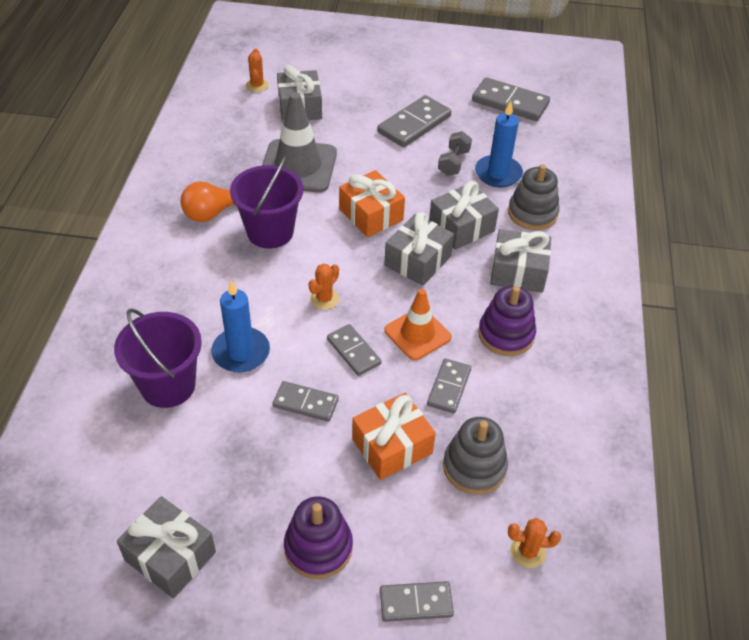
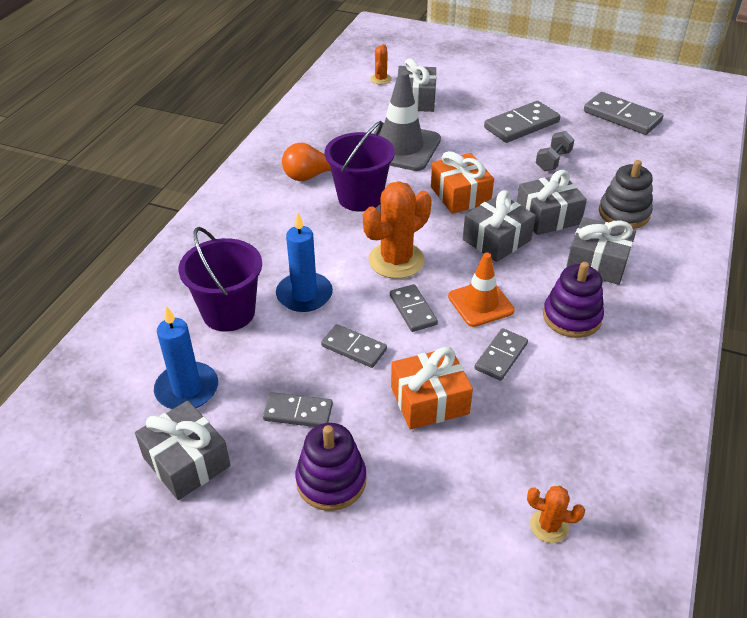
camera: 15 degrees right, 5 degrees down
(324, 299) = (396, 260): orange cactus -> orange cactus, size x1.98
(416, 603) = (417, 553): grey domino -> grey domino (298, 412)
(474, 467) = (510, 434): grey stacking toy -> none
(498, 173) = (596, 175): blue candle -> blue candle (187, 389)

